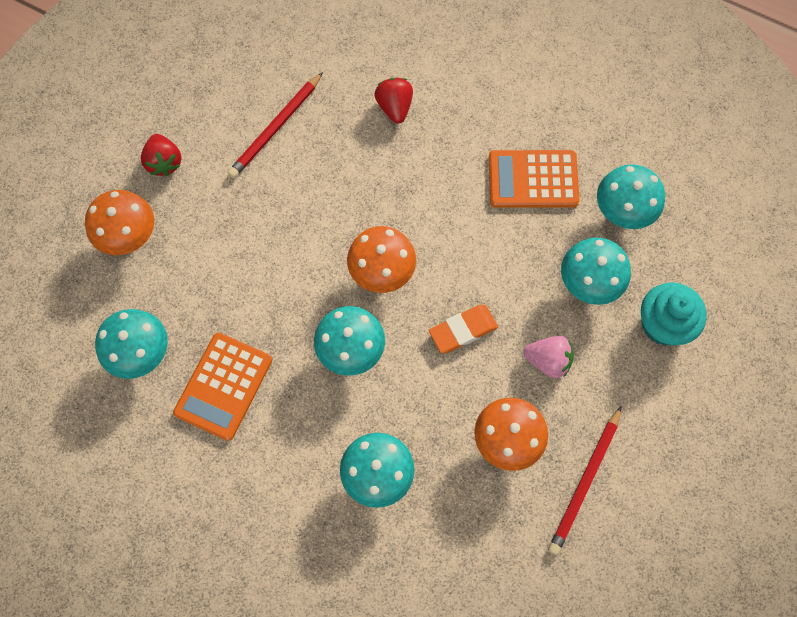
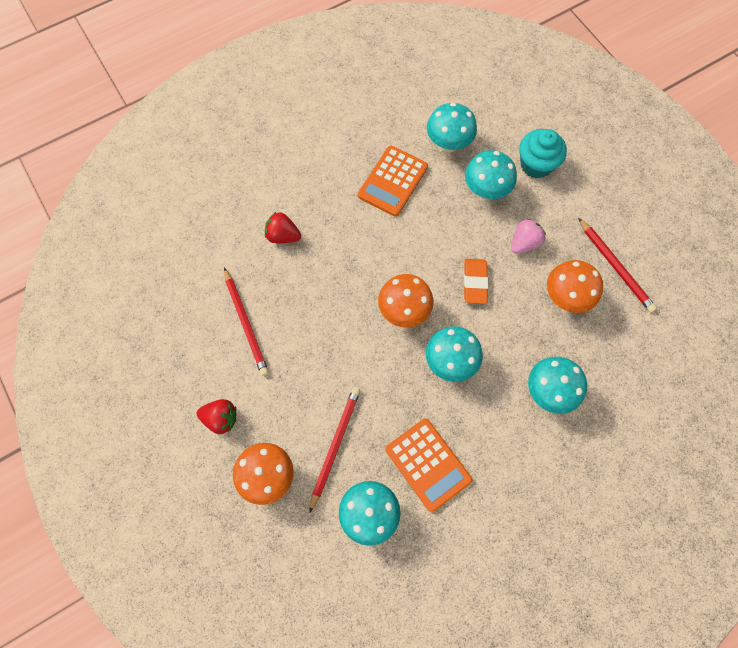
camera: 60 degrees left, 0 degrees up
(194, 283) = (335, 445): none -> red pencil

